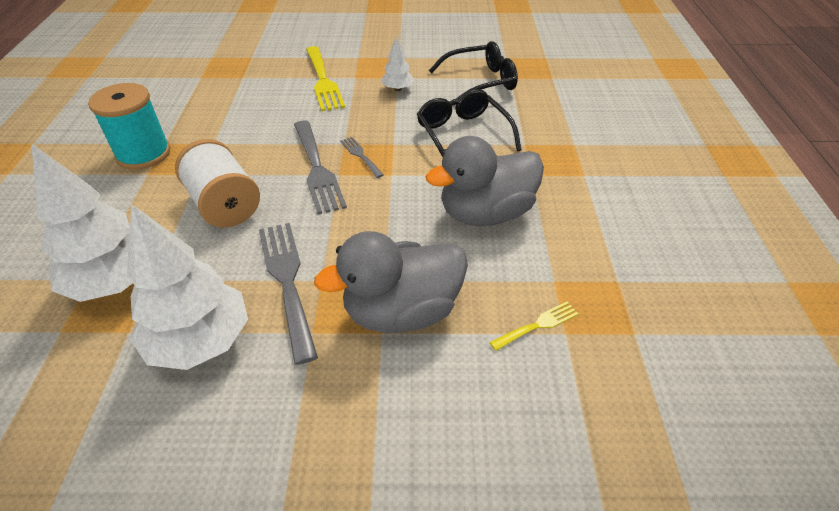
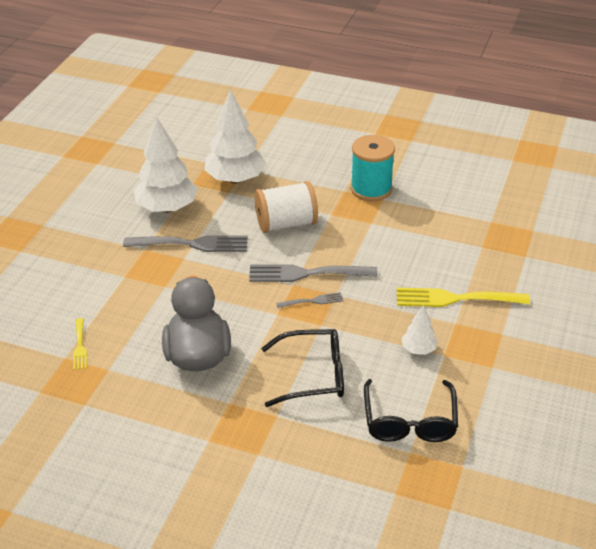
camera: 110 degrees right, 5 degrees down
(402, 311) = (134, 288): grey duck -> none

